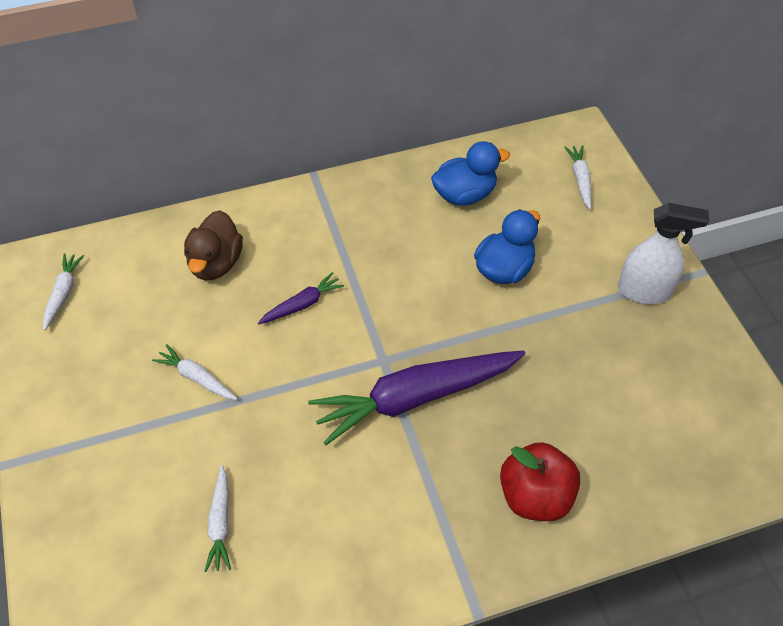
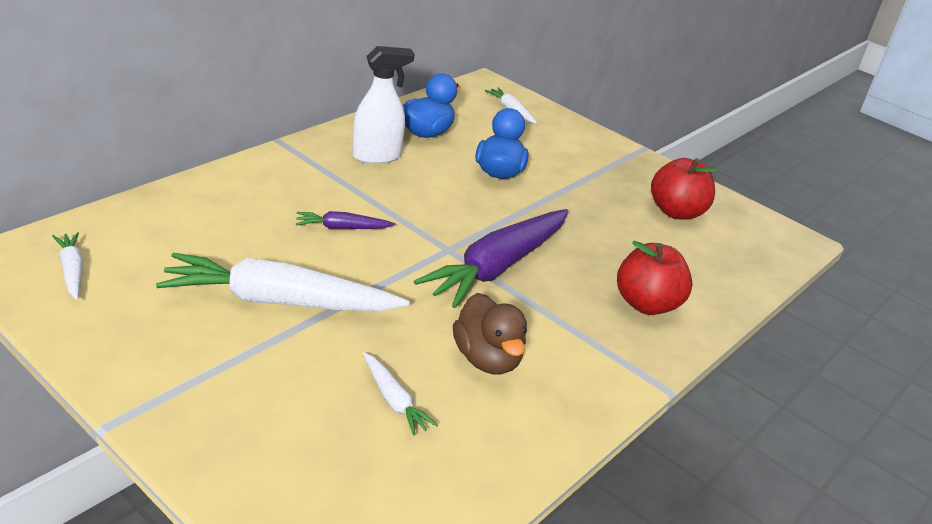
camera: 35 degrees left, 20 degrees down
(196, 378) = (279, 301): white carrot -> white carrot, size x2.19
(216, 263) = (230, 216): brown duck -> brown duck (487, 359)
(302, 304) = (342, 228): purple carrot -> purple carrot turned 120 degrees counterclockwise
(644, 291) = (615, 166): white spray bottle -> white spray bottle (377, 156)
(667, 379) = (676, 212): none -> red apple

